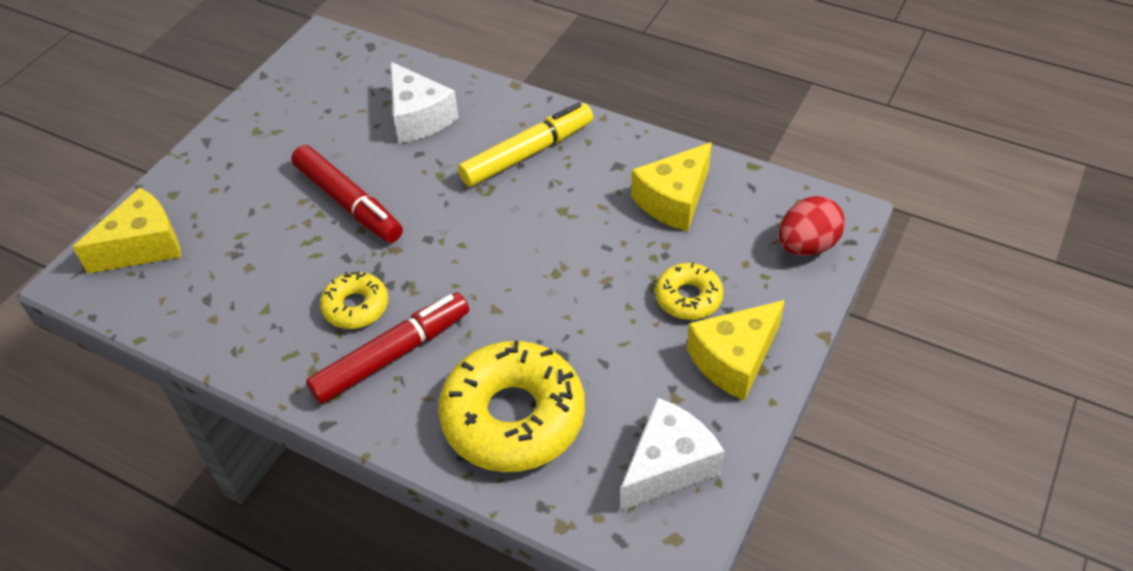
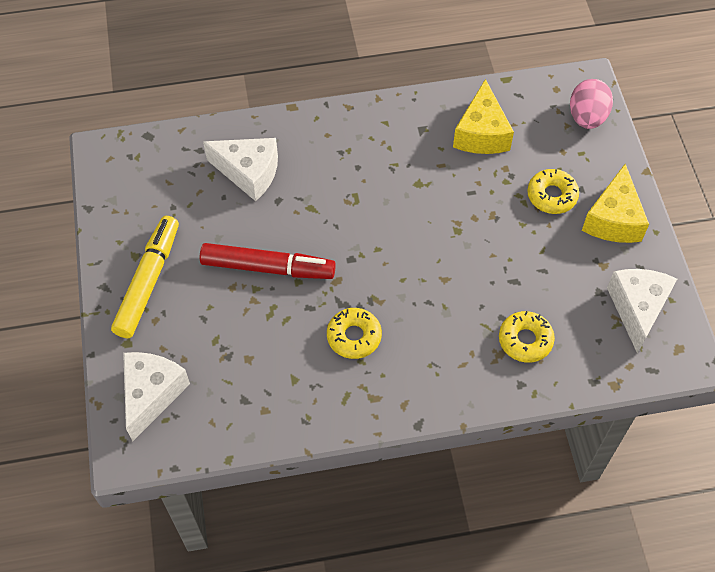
camera: 40 degrees left, 10 degrees up
(143, 246) = (151, 394): yellow cheese -> white cheese
(391, 355) = (412, 353): red marker -> none
(513, 417) = (525, 340): yellow donut -> yellow donut, size x0.51
(527, 153) = (354, 156): yellow marker -> yellow marker (148, 282)
(807, 245) = (587, 117): red egg -> pink egg

